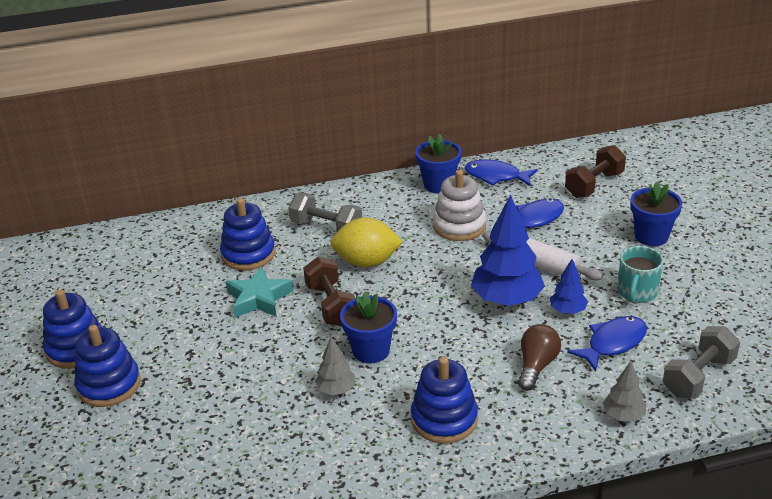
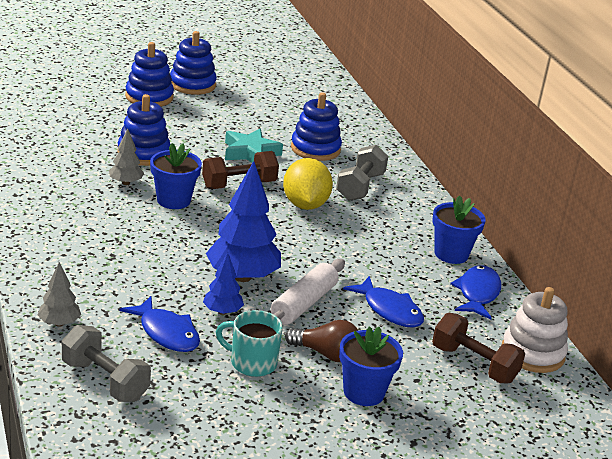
camera: 80 degrees right, 5 degrees down
(444, 419) = (78, 229): blue stacking toy -> blue stacking toy (143, 153)
(459, 226) = (372, 260): white stacking toy -> white stacking toy (532, 353)
(536, 366) = (139, 283): brown light bulb -> brown light bulb (326, 354)

